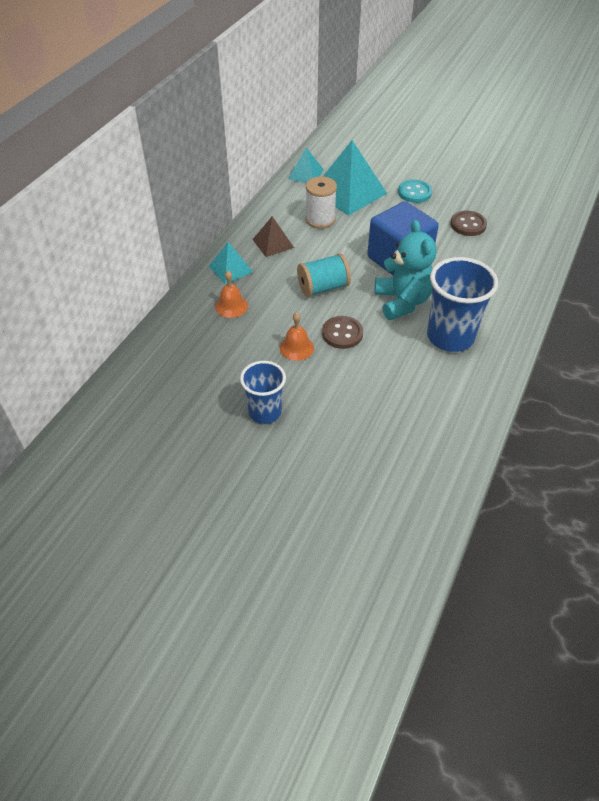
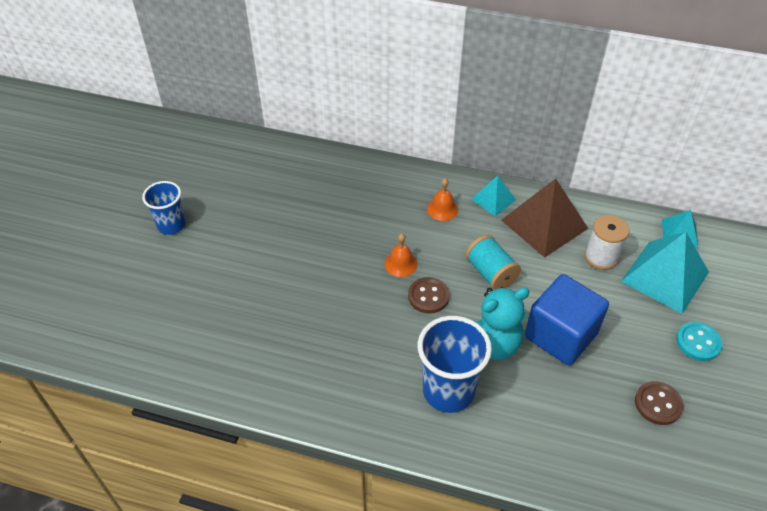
camera: 80 degrees right, 0 degrees up
(265, 412) = (319, 253): blue cup -> blue cup (171, 225)
(273, 243) = (544, 224): brown pyramid -> brown pyramid, size x1.86

